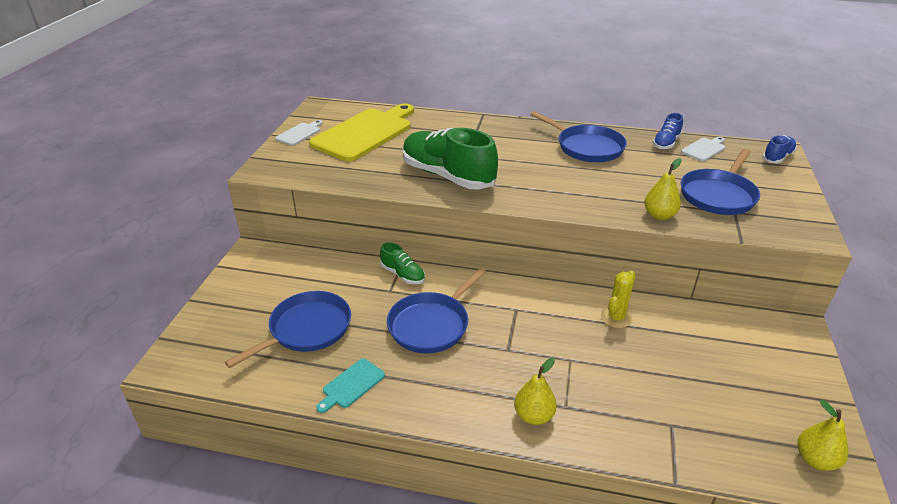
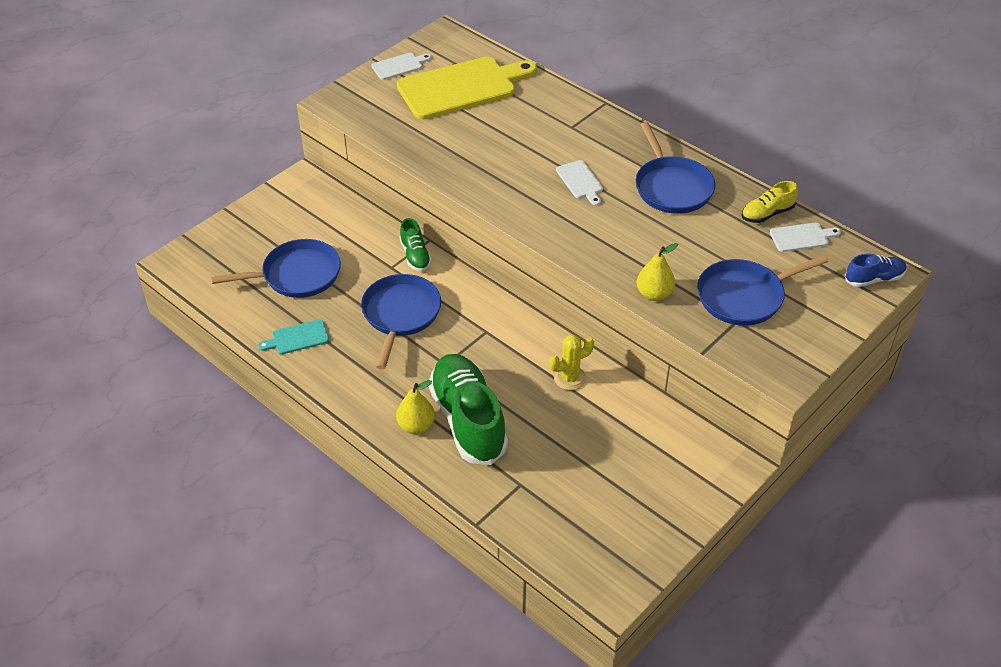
camera: 30 degrees right, 10 degrees up
(431, 325) = (400, 314): blue pan -> blue pan turned 120 degrees clockwise
(447, 176) = (495, 171): green shoe -> green shoe (468, 420)
(519, 163) = (580, 181): none -> white cutting board
(666, 143) = (767, 214): blue shoe -> yellow shoe
(815, 460) = (610, 564): yellow pear -> none

